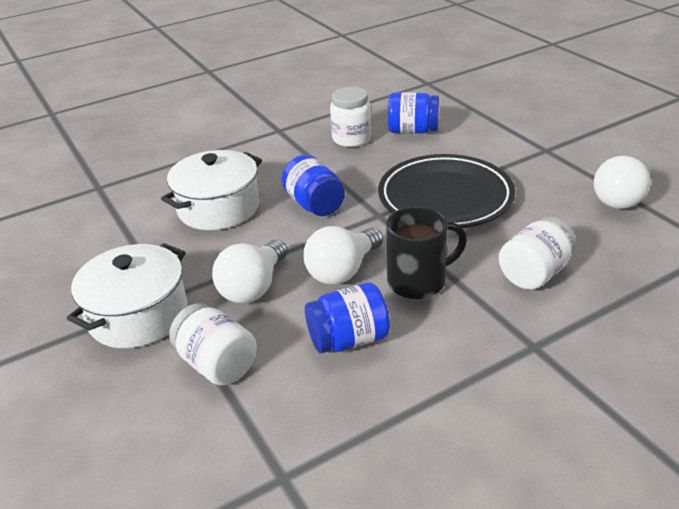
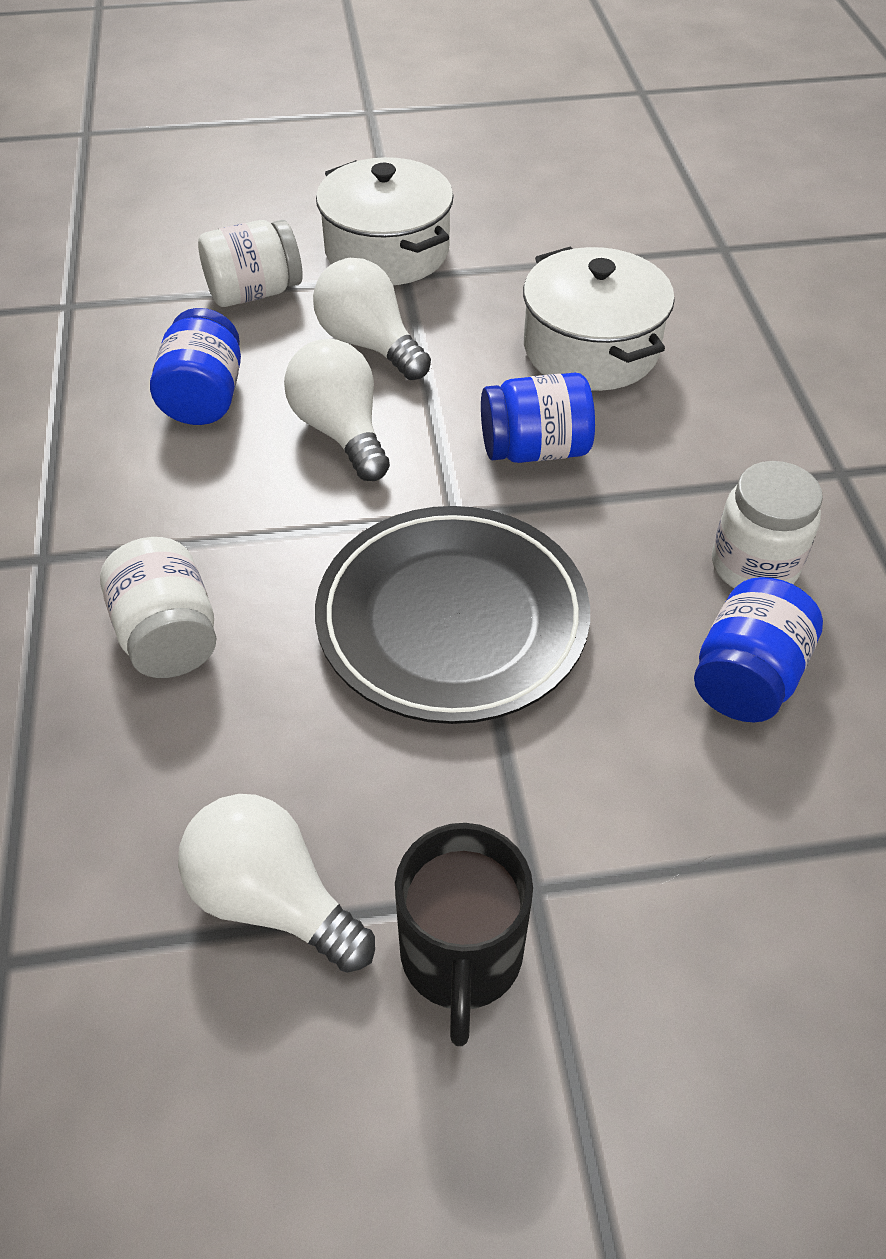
camera: 110 degrees right, 15 degrees up
(418, 281) = (257, 497): black mug -> black mug (461, 957)

